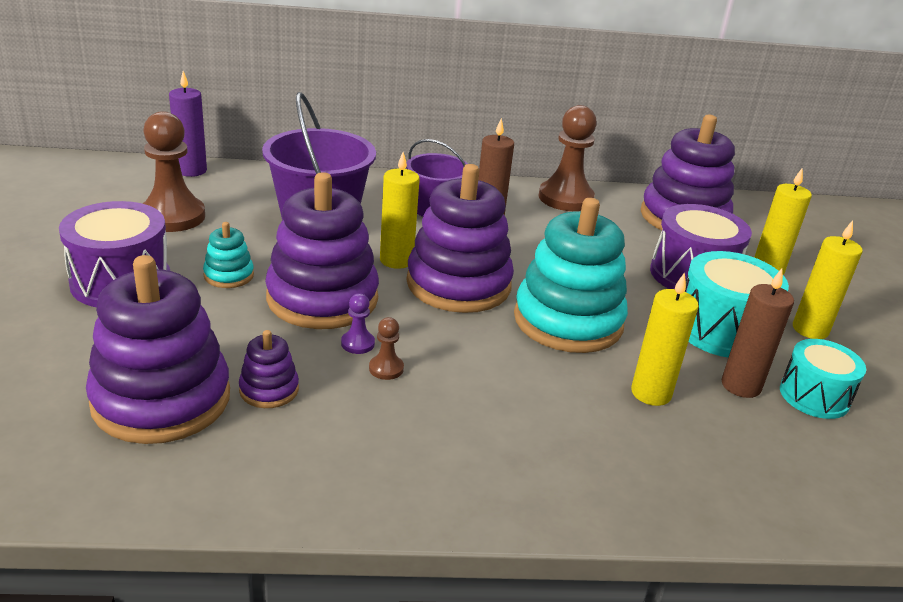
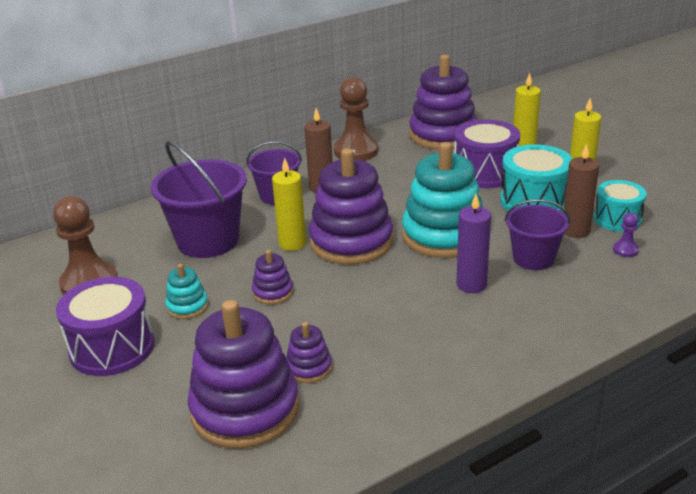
camera: 25 degrees left, 0 degrees up
(191, 170) = (58, 242): purple candle -> purple candle (471, 285)
(322, 298) = (273, 292): purple stacking toy -> purple stacking toy, size x0.45
(357, 343) = (331, 311): purple pawn -> purple pawn (625, 250)
(386, 368) = (367, 318): brown pawn -> none
(651, 393) = (533, 258): yellow candle -> purple bucket

